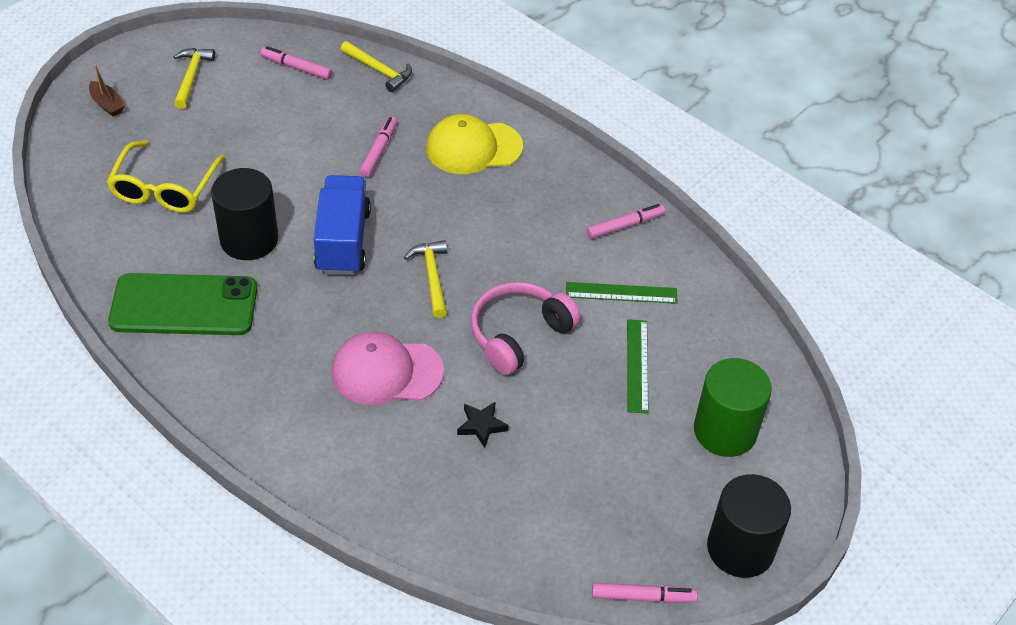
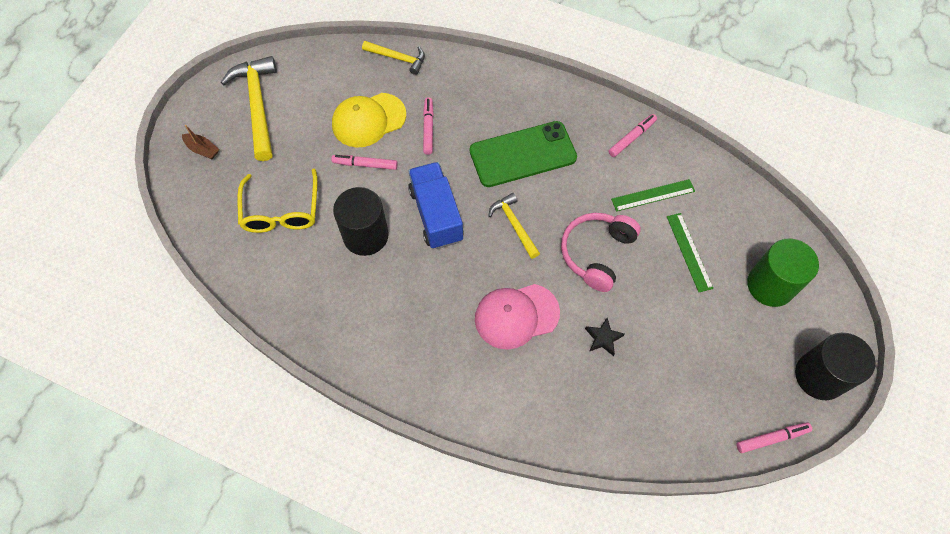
camera: 15 degrees left, 15 degrees up
(184, 305) = (342, 308): green phone -> green phone (523, 154)
(191, 77) = (257, 106): yellow hammer -> yellow hammer, size x1.76
(296, 68) = (334, 74): pink marker -> pink marker (365, 165)
(473, 148) = (496, 105): yellow cap -> yellow cap (368, 120)

